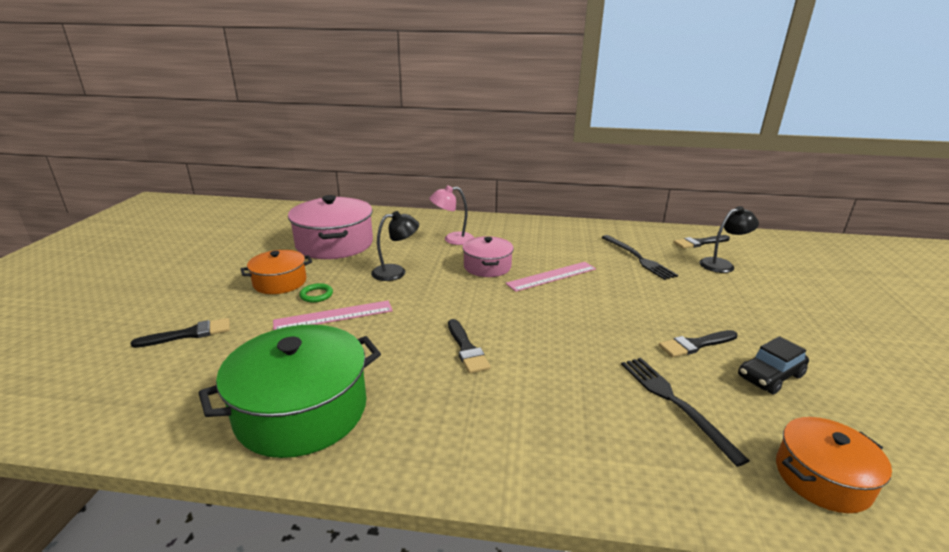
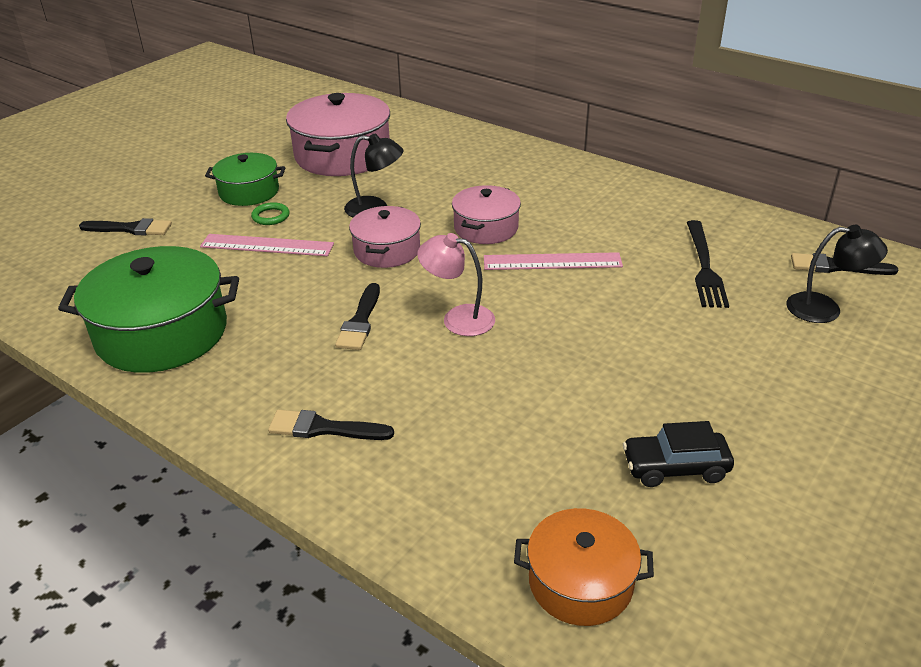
camera: 30 degrees right, 10 degrees up
(280, 282) = (249, 192): orange pot -> green pot
(434, 296) = (387, 250): none -> pink pot
(452, 239) = (483, 179): pink lamp -> pink lamp (458, 318)
(674, 402) = (516, 451): black fork -> none
(695, 345) = (629, 400): black brush -> black brush (324, 428)

